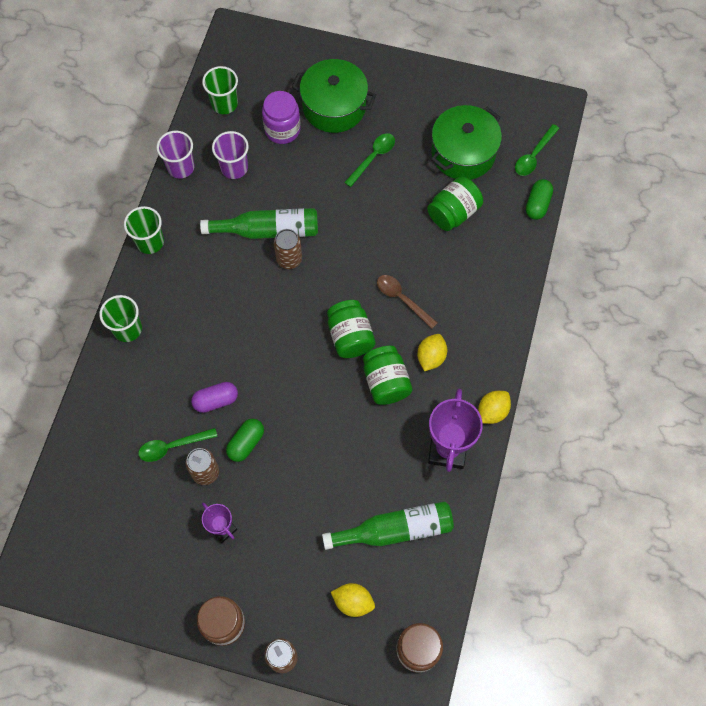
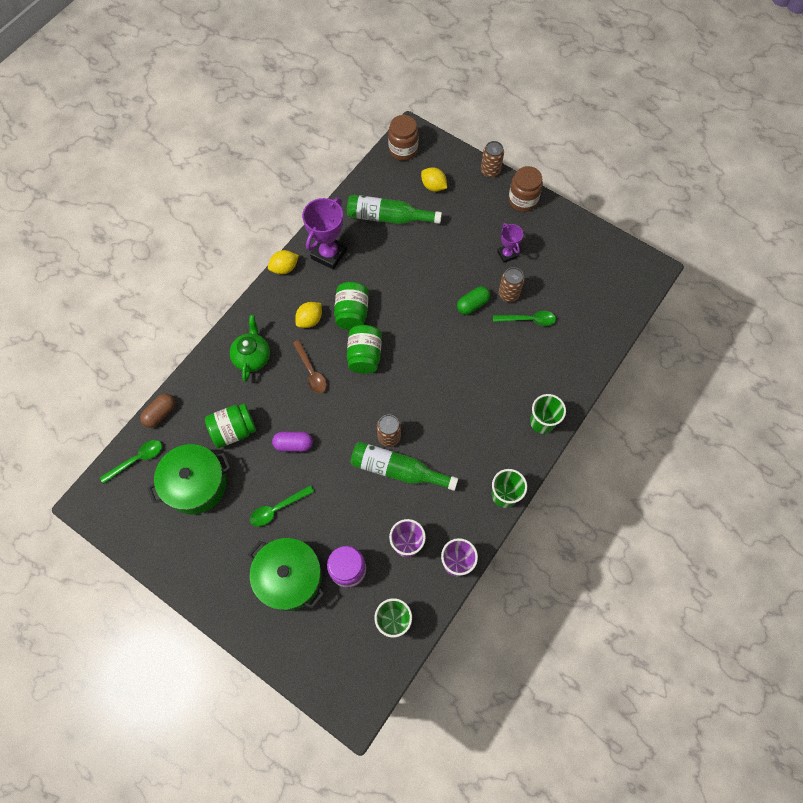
camera: 160 degrees left, 0 degrees up
(216, 400) = (486, 342): purple capsule -> purple capsule (293, 444)
(474, 293) = (252, 357): none -> green teapot
(537, 204) = (160, 413): green capsule -> brown capsule

